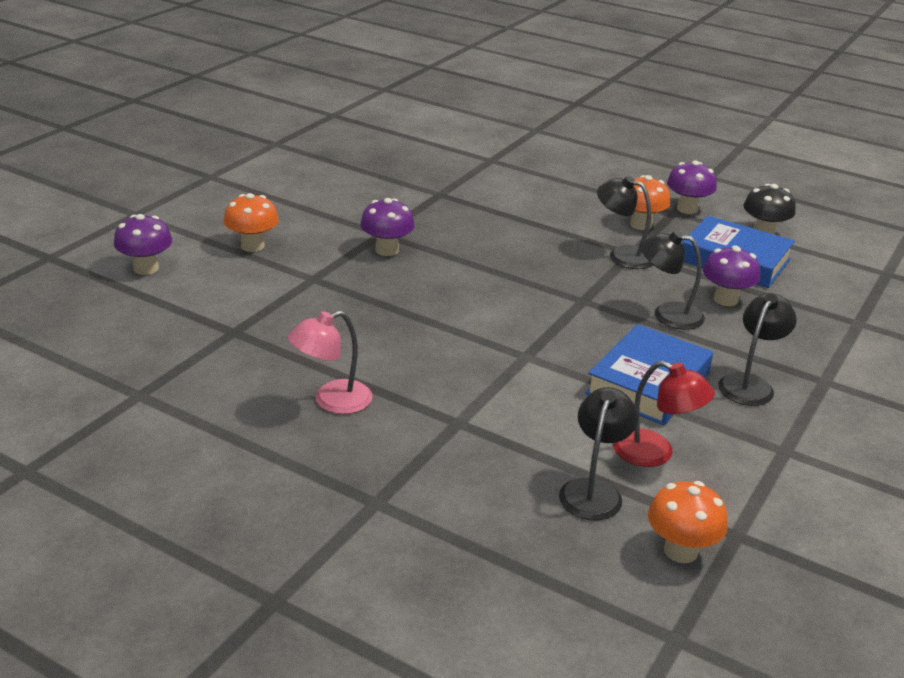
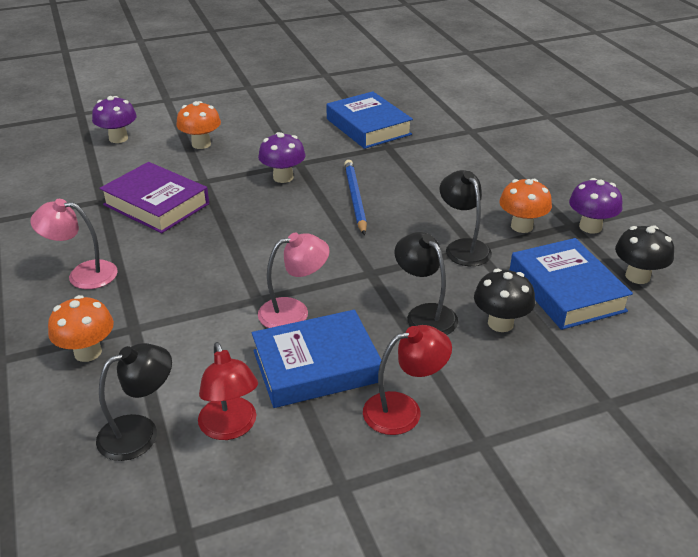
camera: 40 degrees right, 5 degrees up
(300, 315) = (156, 204): none -> purple book
(396, 181) = (368, 127): none -> blue book
(480, 247) = (355, 198): none -> blue pencil
(570, 353) = (294, 311): none -> pink lamp
(680, 551) = (123, 520): orange mushroom -> orange mushroom (88, 352)
(725, 299) = (500, 323): purple mushroom -> black mushroom
(750, 384) = (404, 410): black lamp -> red lamp

